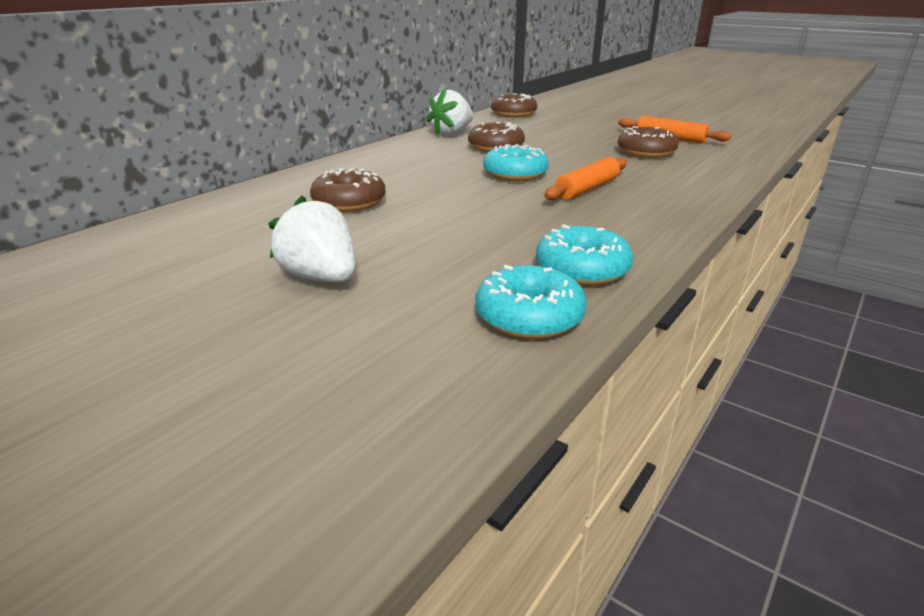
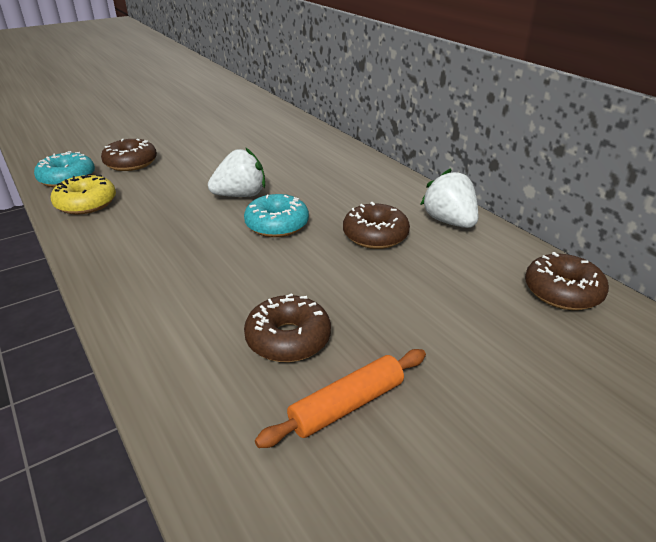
camera: 110 degrees right, 5 degrees up
(321, 278) = (169, 143): white strawberry -> white strawberry (240, 195)
(349, 202) = (268, 156): brown donut -> brown donut (131, 163)
(582, 269) = (86, 203): turquoise donut -> yellow donut
(587, 188) = (206, 249): orange rolling pin -> none

